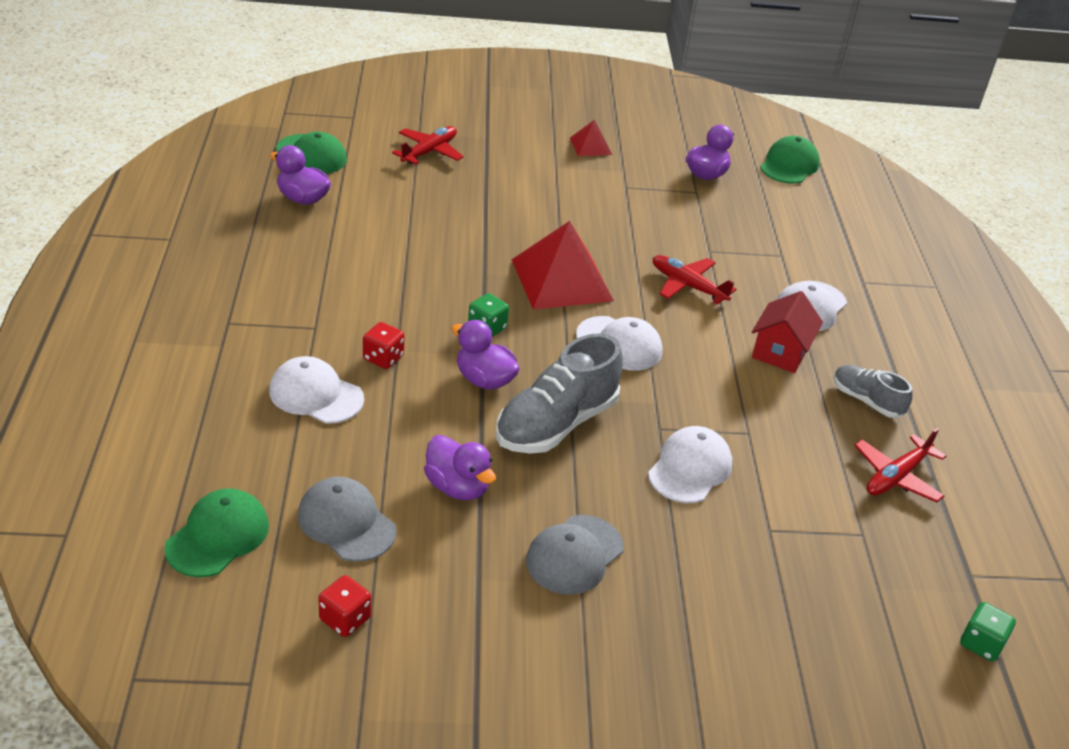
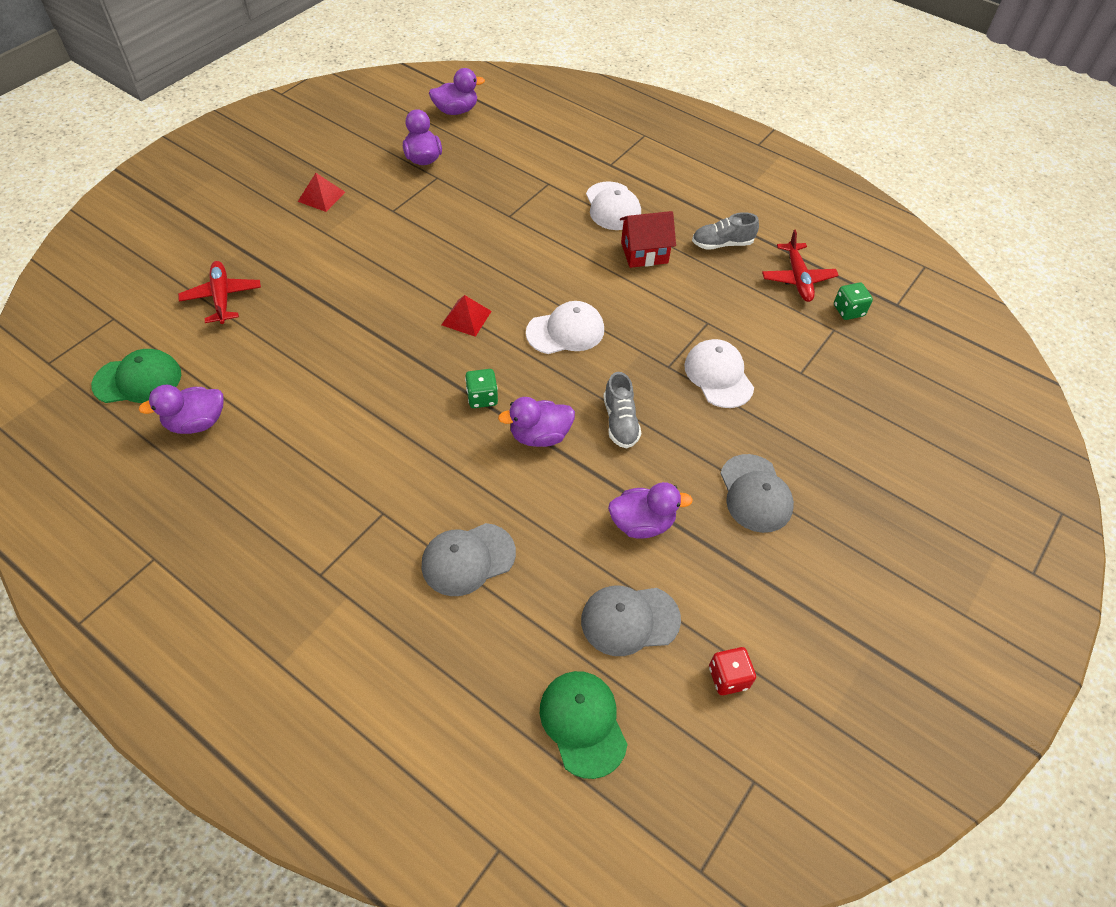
camera: 50 degrees left, 15 degrees up
(316, 395) = (468, 559): white cap -> grey cap
(383, 358) = (461, 486): red dice -> none
(556, 423) = (620, 421): grey shoe -> grey shoe, size x0.56
(561, 280) = (466, 318): red pyramid -> red pyramid, size x0.49
(687, 286) = (536, 253): red plane -> none
(780, 352) = (644, 253): red house -> red house turned 75 degrees counterclockwise
(789, 165) = (456, 111): green cap -> purple duck
(981, 644) = (950, 338): green dice -> green dice (848, 310)

